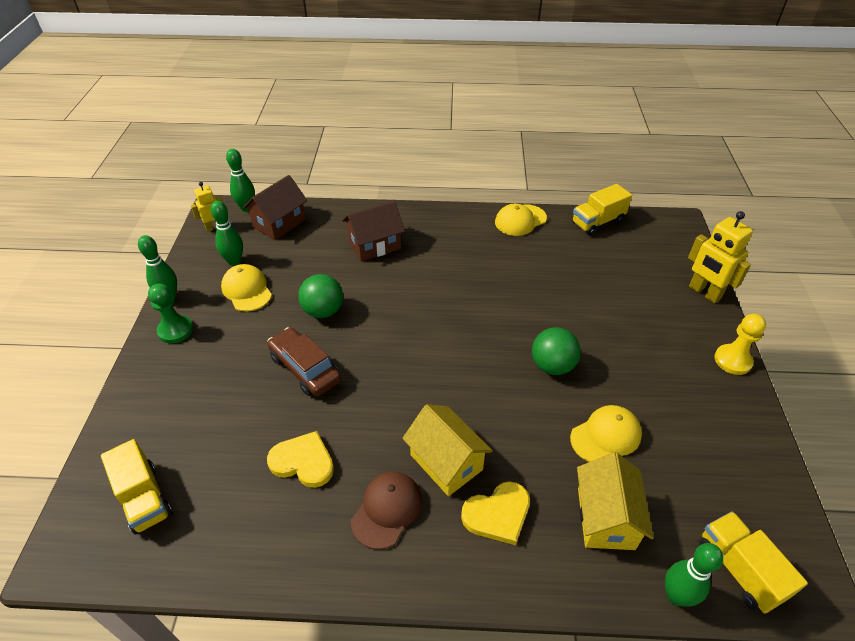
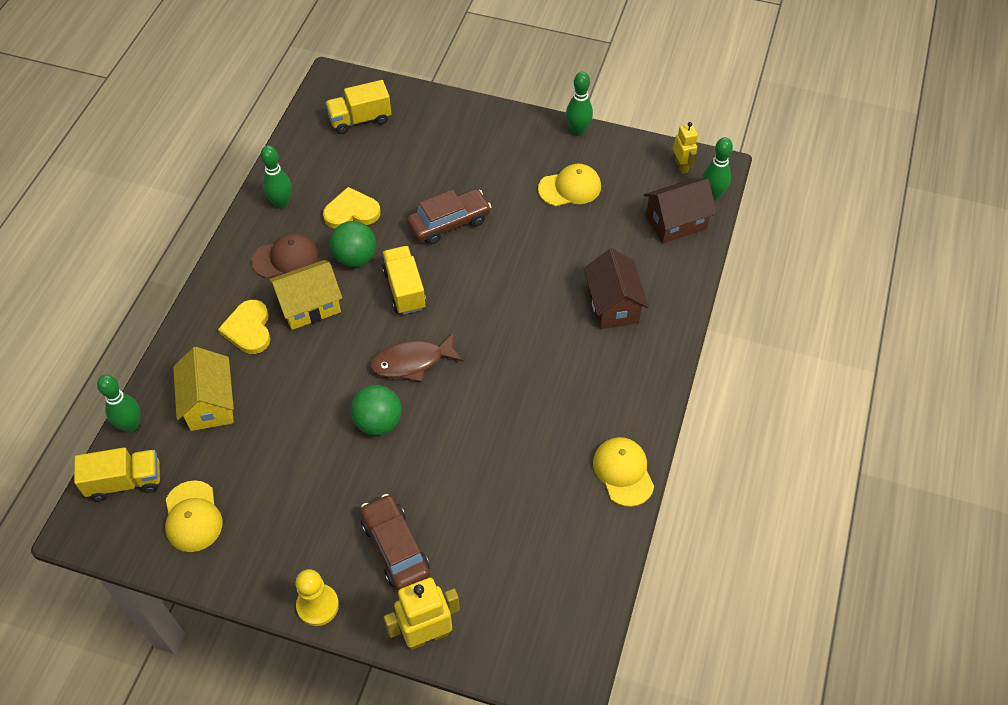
camera: 105 degrees right, 10 degrees up
(175, 330) = (530, 135): green pawn -> none
(234, 261) = (618, 180): green bowling pin -> green bowling pin (281, 203)
(279, 223) = (676, 222): brown house -> brown house turned 75 degrees counterclockwise
(303, 462) = (351, 212): yellow heart -> yellow heart turned 135 degrees counterclockwise
(323, 311) = (520, 245): green ball -> green ball (355, 257)
(387, 510) = (286, 258): brown cap -> brown cap turned 60 degrees counterclockwise
(479, 357) = (412, 362): none -> brown fish
(597, 222) = (596, 567): yellow truck -> yellow truck (404, 289)
(605, 518) = (210, 403): yellow house -> yellow house turned 60 degrees clockwise
(606, 436) = (282, 436): yellow cap -> yellow cap (192, 516)
(654, 325) = (395, 548): none -> brown car

